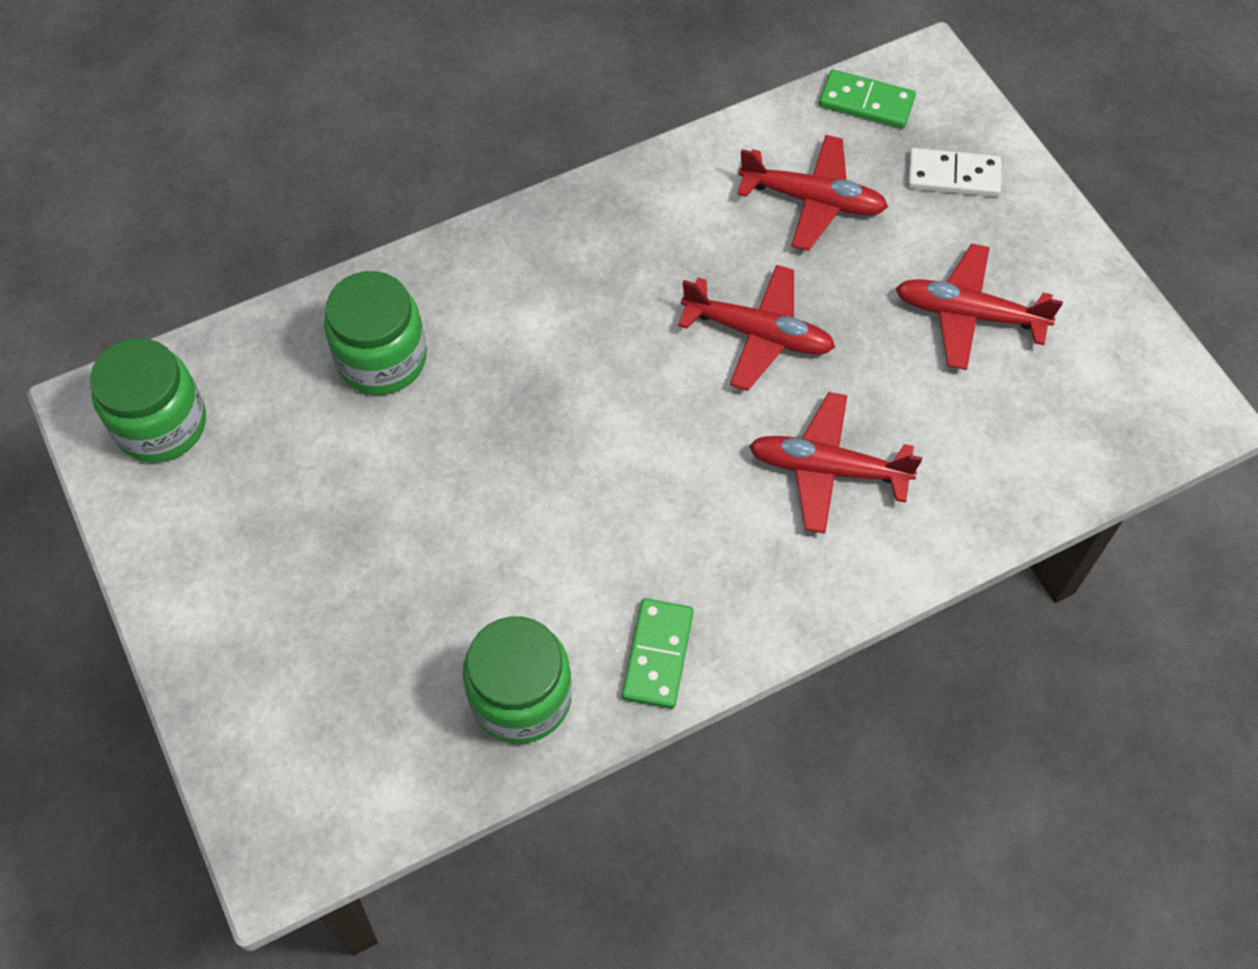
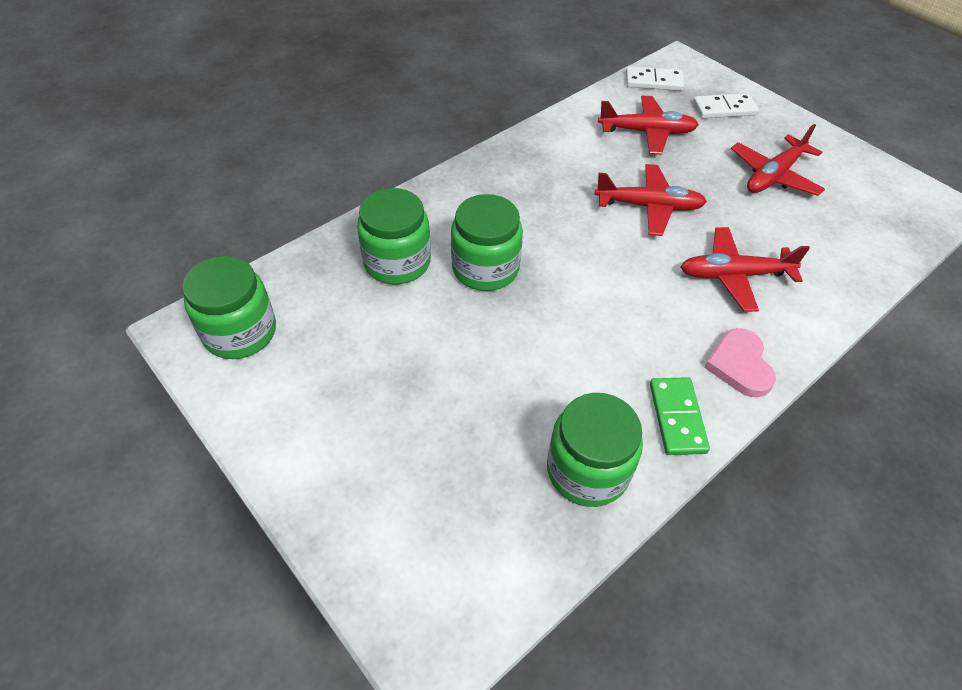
camera: 15 degrees left, 10 degrees down
(494, 391) = (485, 268): none -> green jar
(770, 602) = (739, 365): none -> pink heart
(866, 102) = (653, 81): green domino -> white domino
(968, 314) = (773, 176): red plane -> red plane turned 45 degrees counterclockwise

